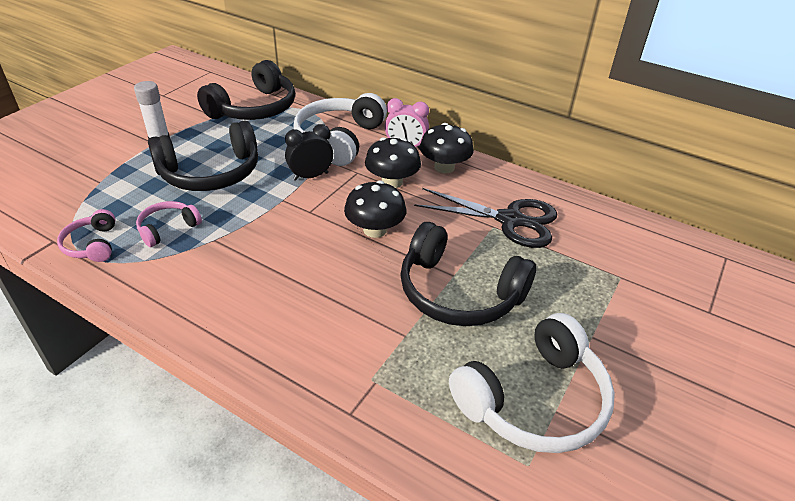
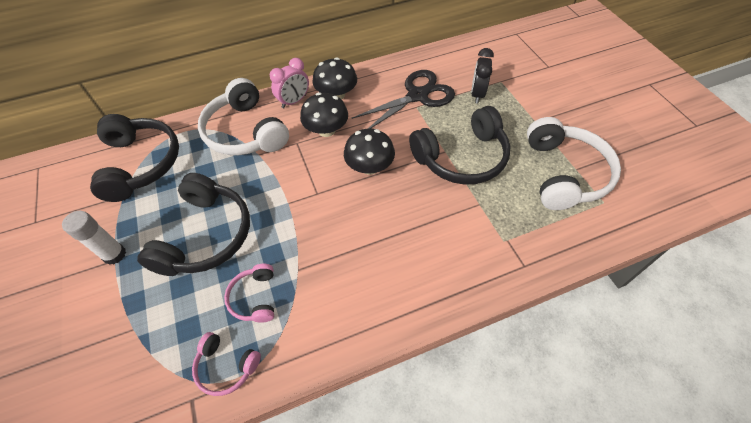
camera: 50 degrees left, 15 degrees up
(310, 176) = (275, 172): black clock -> black clock (477, 94)

